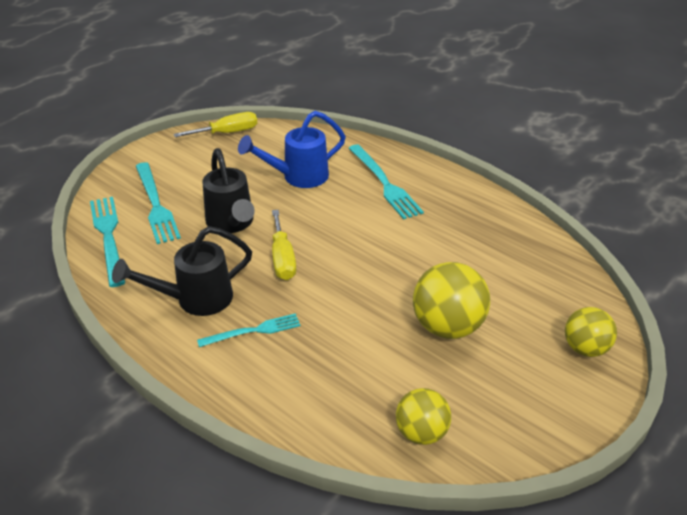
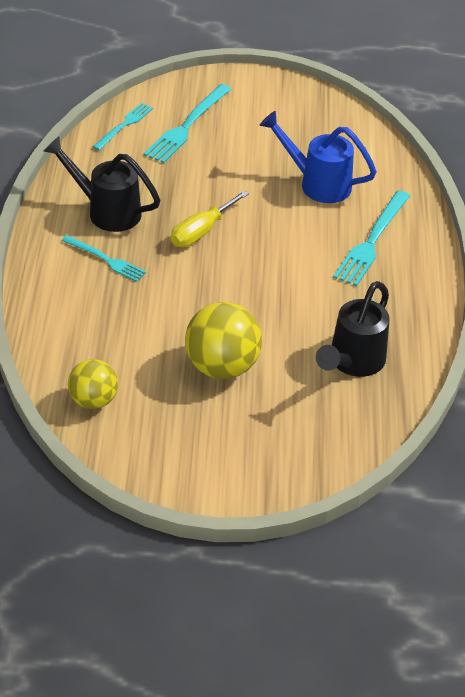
camera: 50 degrees right, 5 degrees up
(108, 236) = (124, 125): turquoise fork -> turquoise fork, size x0.63
(227, 133) = (329, 107): yellow screwdriver -> none
(232, 224) = (211, 180): black watering can -> black watering can (352, 363)
(585, 348) = (282, 464): yellow ball -> none

